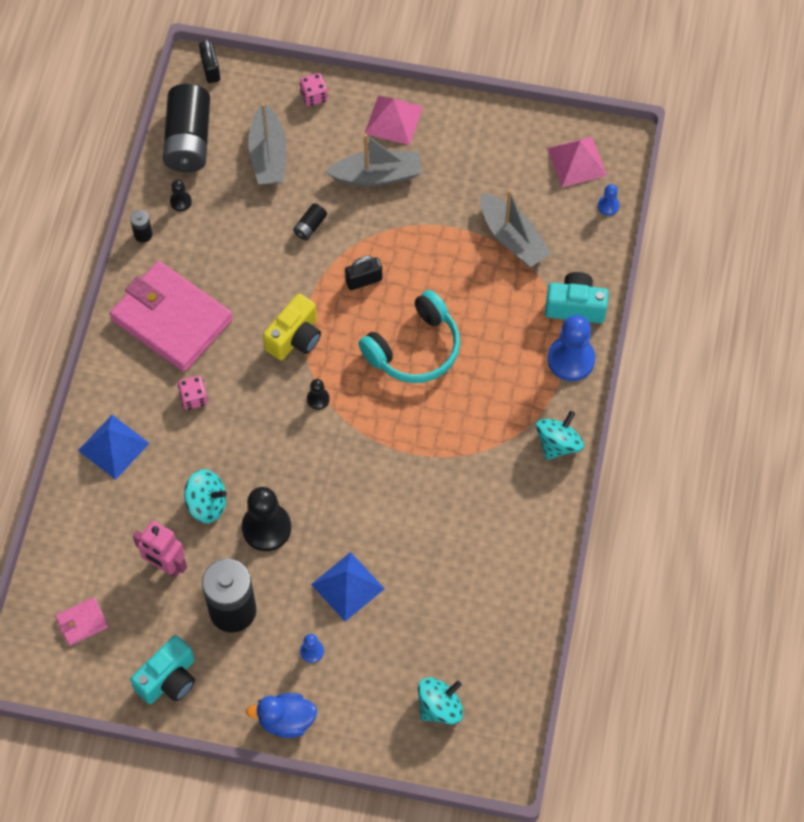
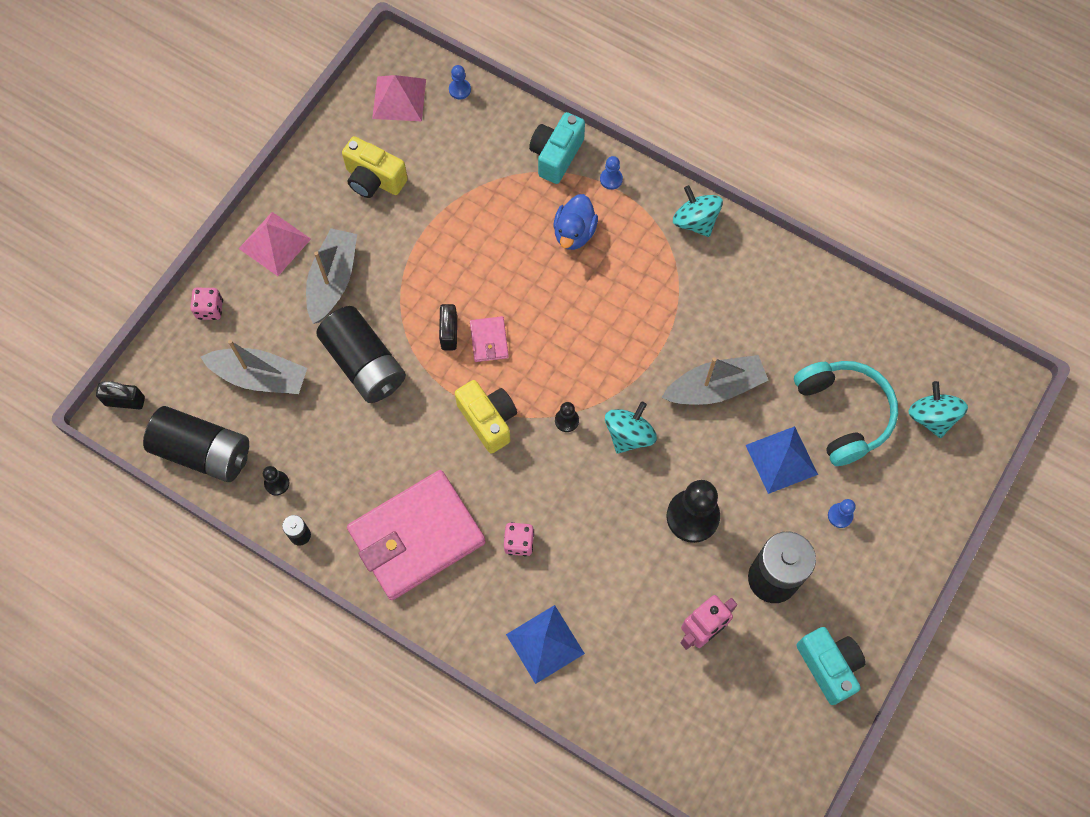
camera: 70 degrees left, 5 degrees up
(82, 622) = (738, 738): pink wallet -> pink wallet (489, 340)
(207, 504) = (646, 567): turquoise spinning top -> turquoise spinning top (629, 435)
(286, 720) = (906, 563): blue duck -> blue duck (574, 233)
(310, 226) = (364, 364): black battery -> black battery, size x2.33
(414, 348) = (545, 312): turquoise headphones -> turquoise headphones (843, 414)
(487, 171) = (374, 179): none -> yellow camera
(512, 238) = (459, 183): grey boat -> grey boat (715, 388)
(571, 359) = (611, 179): blue pawn -> blue pawn, size x0.47

